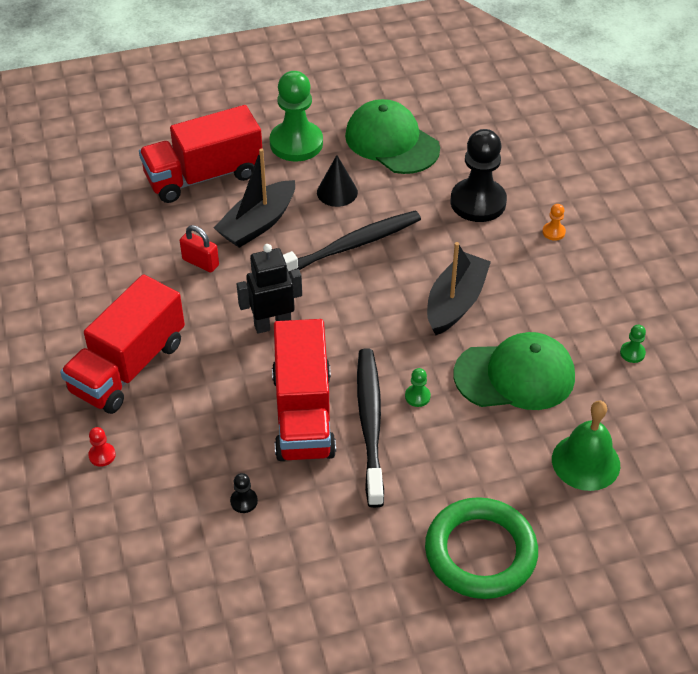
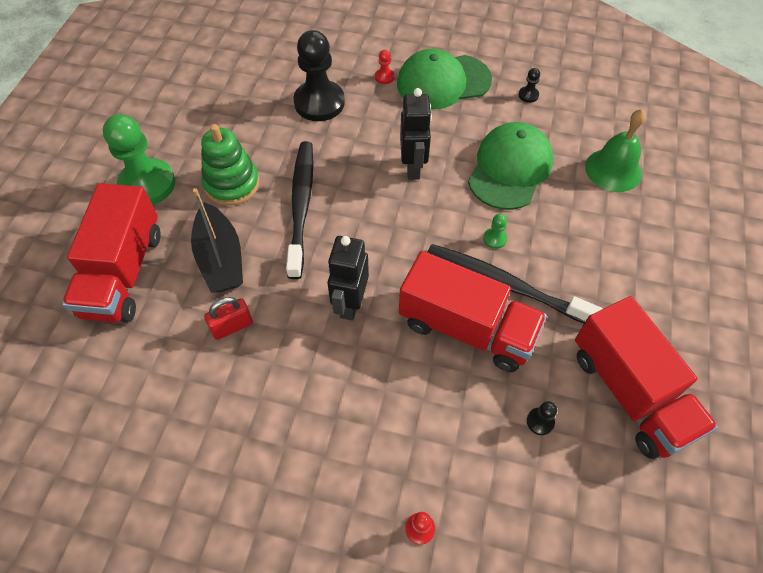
camera: 60 degrees left, 10 degrees up
(128, 367) = (321, 452): red truck -> red truck (630, 392)
(337, 192) = (232, 184): black cone -> green stacking toy
(391, 142) = (206, 121): green cap -> green cap (443, 82)
(455, 302) = (413, 167): black boat -> black robot
(480, 552) = (668, 274): green ring -> none
(553, 232) = (384, 77): orange pawn -> red pawn
(632, 353) = (528, 95): green pawn -> black pawn

